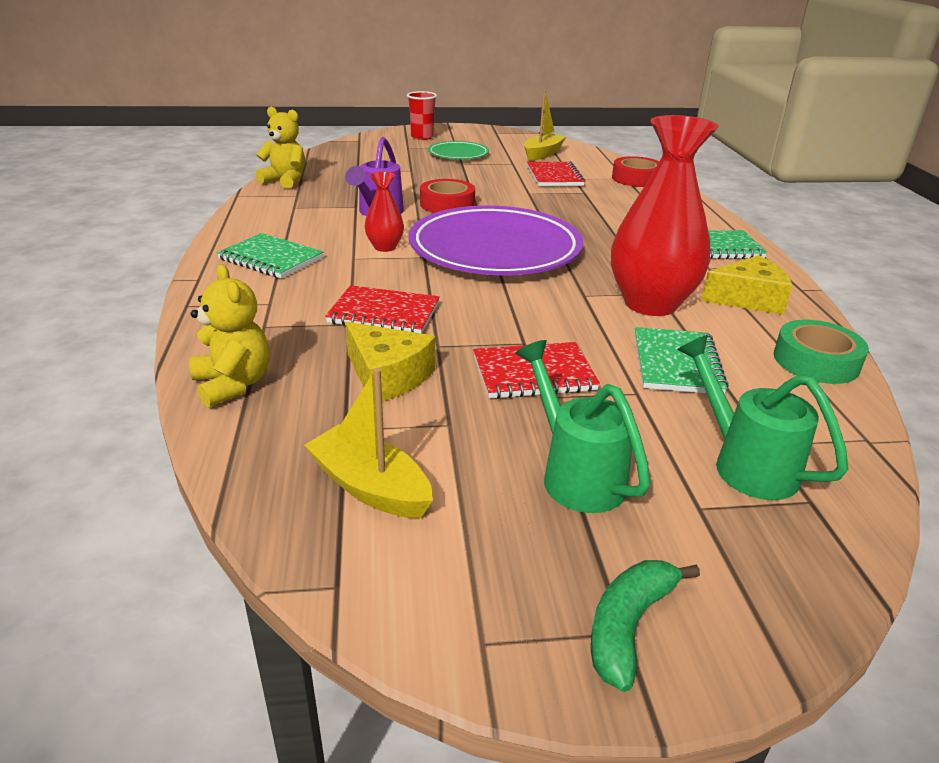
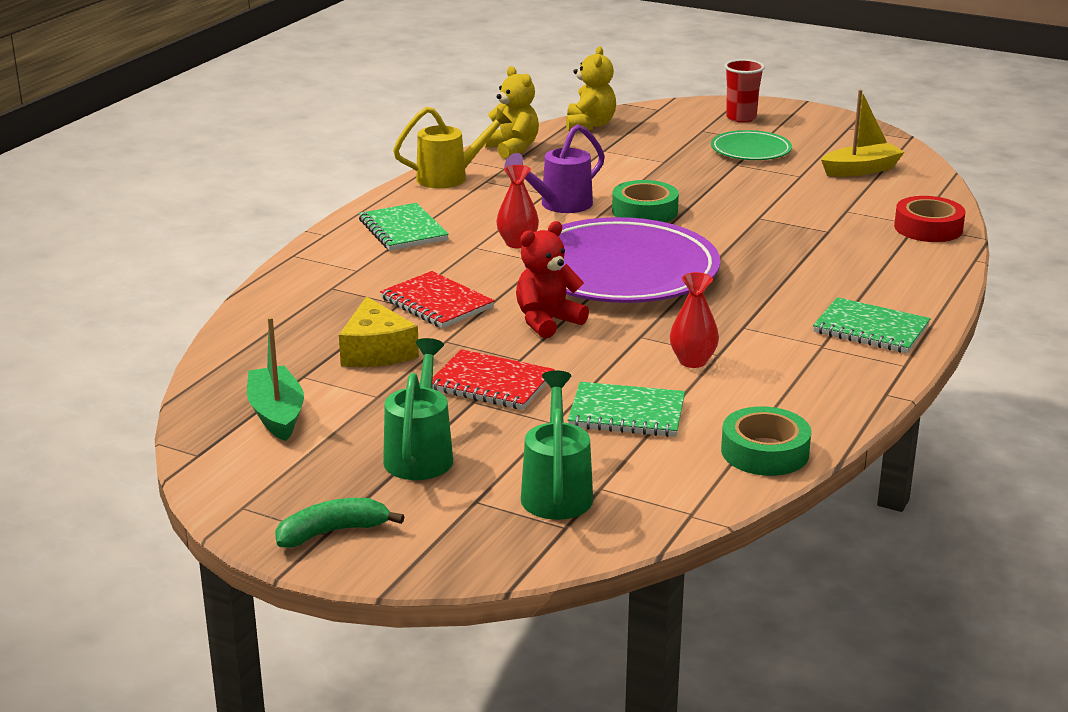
camera: 35 degrees right, 5 degrees down
(233, 384) = (263, 324): yellow teddy bear -> yellow teddy bear (590, 125)
(260, 210) = (450, 177): none -> yellow watering can
(370, 487) = (276, 414): yellow boat -> green boat
(447, 204) = (644, 211): red tape -> green tape
(499, 303) = (547, 322): none -> red teddy bear
(554, 176) = (825, 203): red notebook -> none
(650, 303) = (693, 361): red vase -> red vase, size x0.47
(676, 363) = (626, 413): green notebook -> green notebook turned 60 degrees clockwise
(748, 299) = (804, 385): yellow cheese -> none

